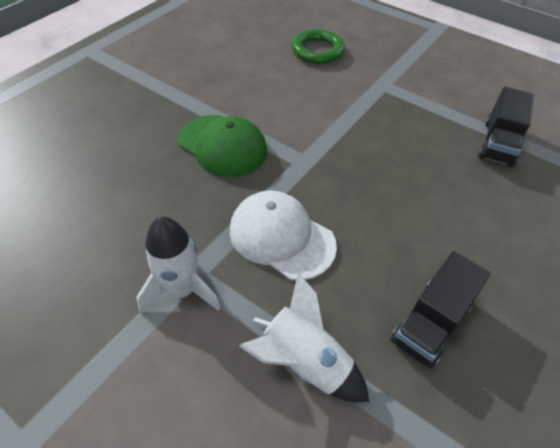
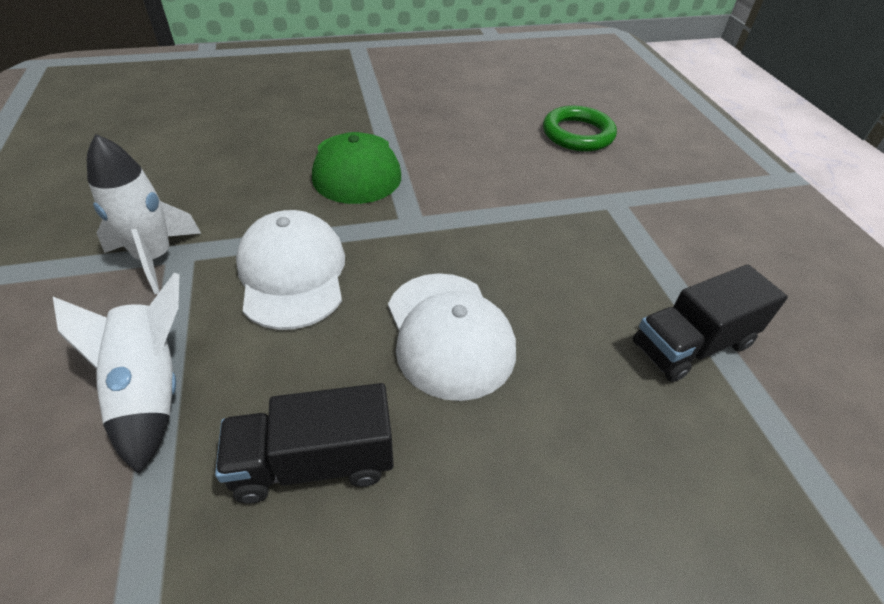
camera: 40 degrees right, 5 degrees down
(403, 211) = (449, 334): none -> white cap

